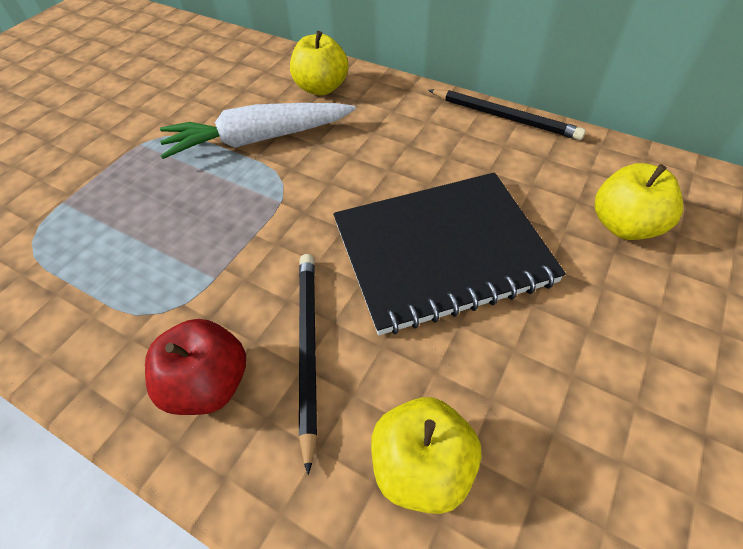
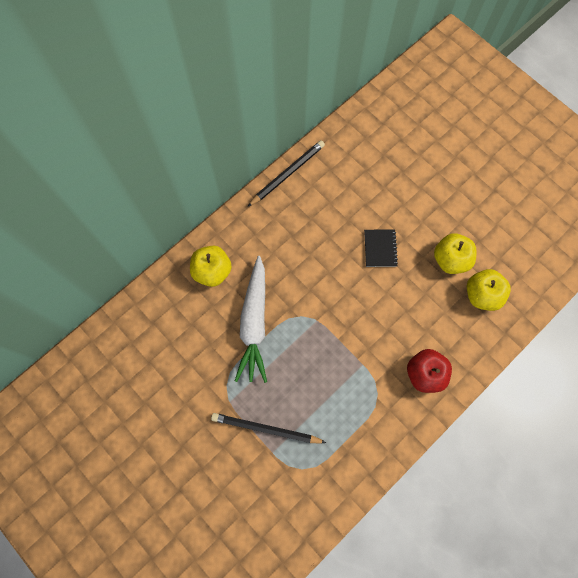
camera: 75 degrees left, 20 degrees up
(308, 349) = (418, 326): black pencil -> black pencil (266, 429)
(441, 252) = (380, 248): black notebook -> black notebook, size x0.41
(624, 225) = (389, 159): yellow apple -> yellow apple (450, 260)

